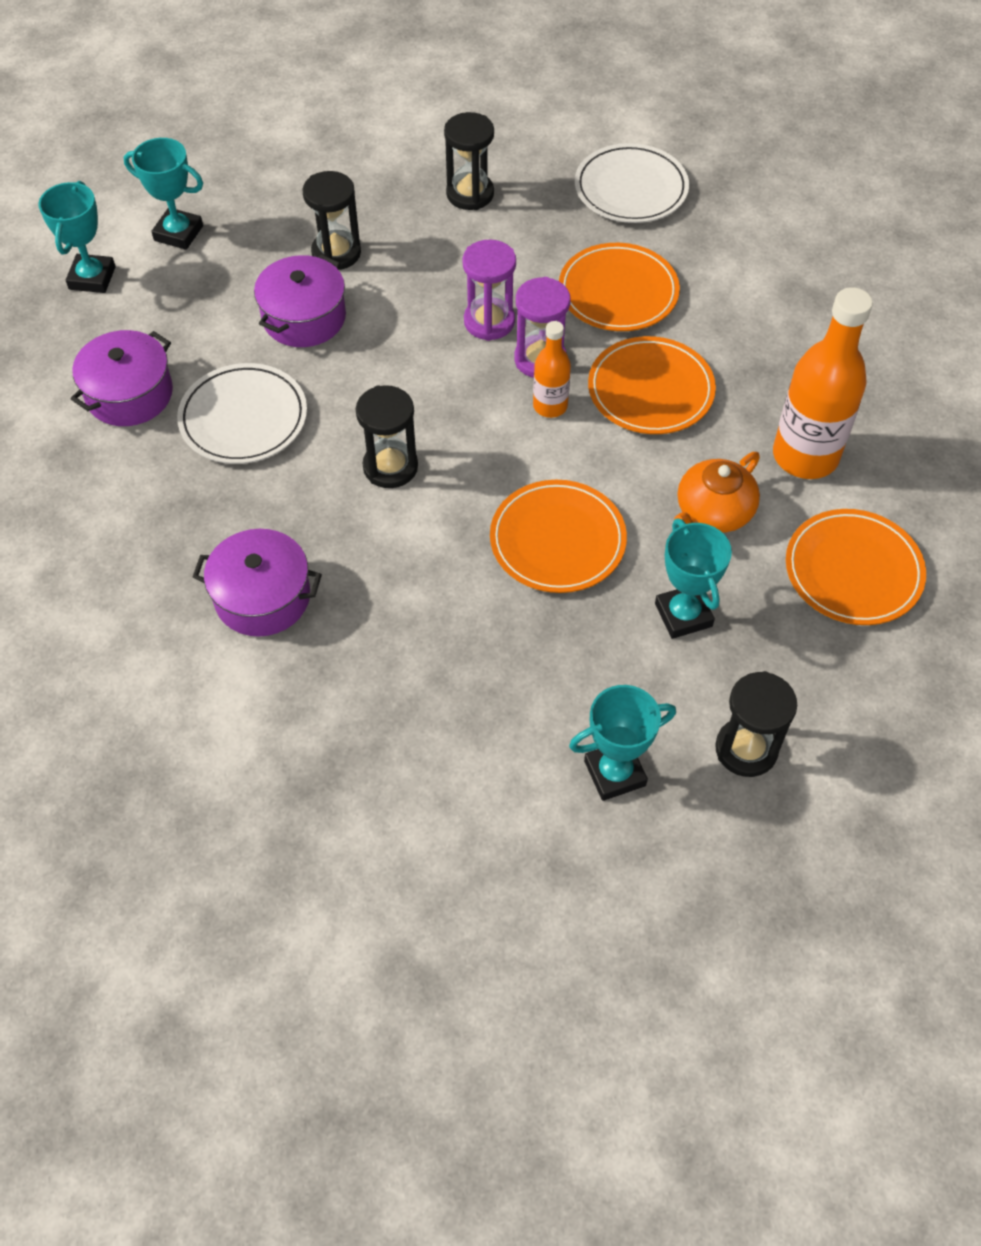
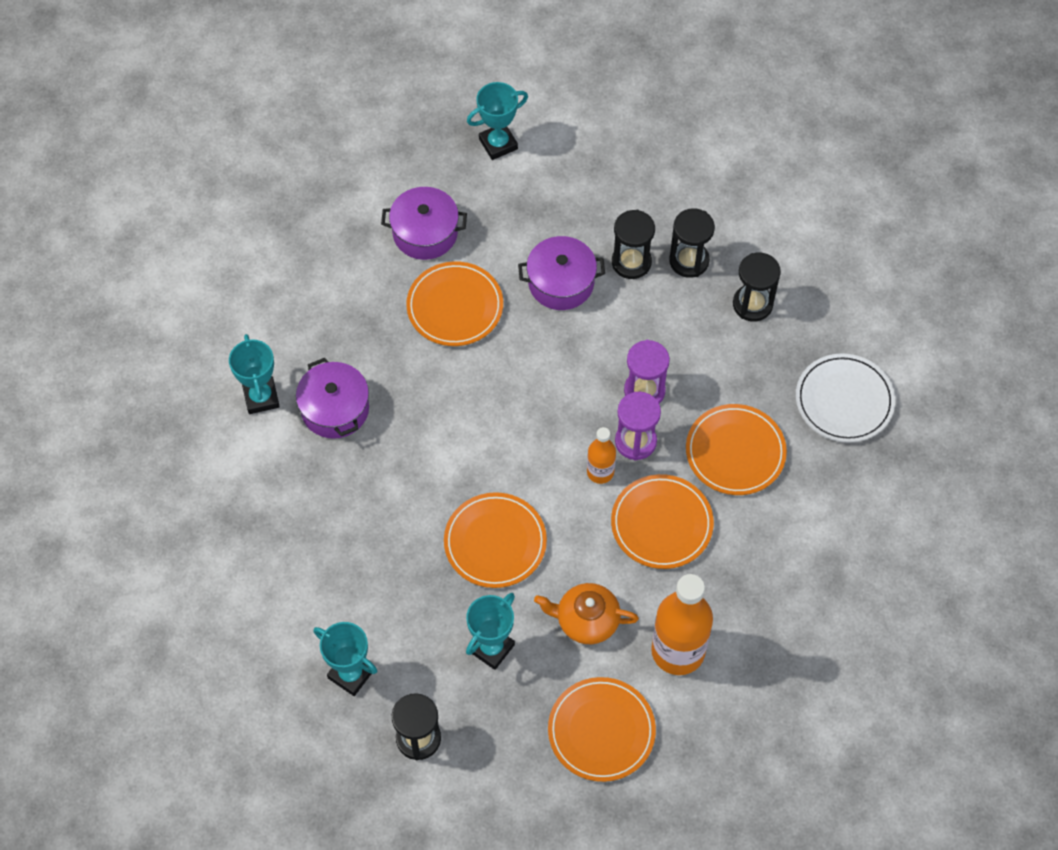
camera: 55 degrees right, 5 degrees up
(178, 233) = (573, 162): turquoise trophy -> turquoise trophy (261, 397)
(243, 418) = (455, 306): white plate -> orange plate
(390, 467) = (480, 412): black hourglass -> black hourglass (689, 261)

